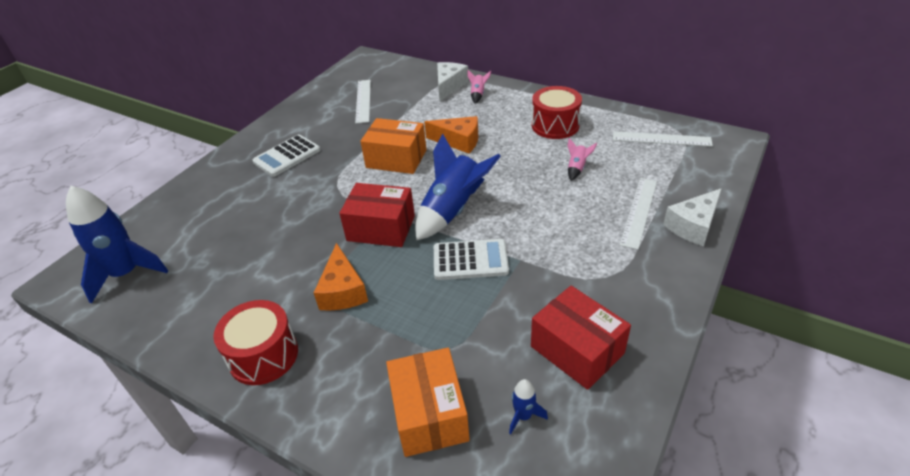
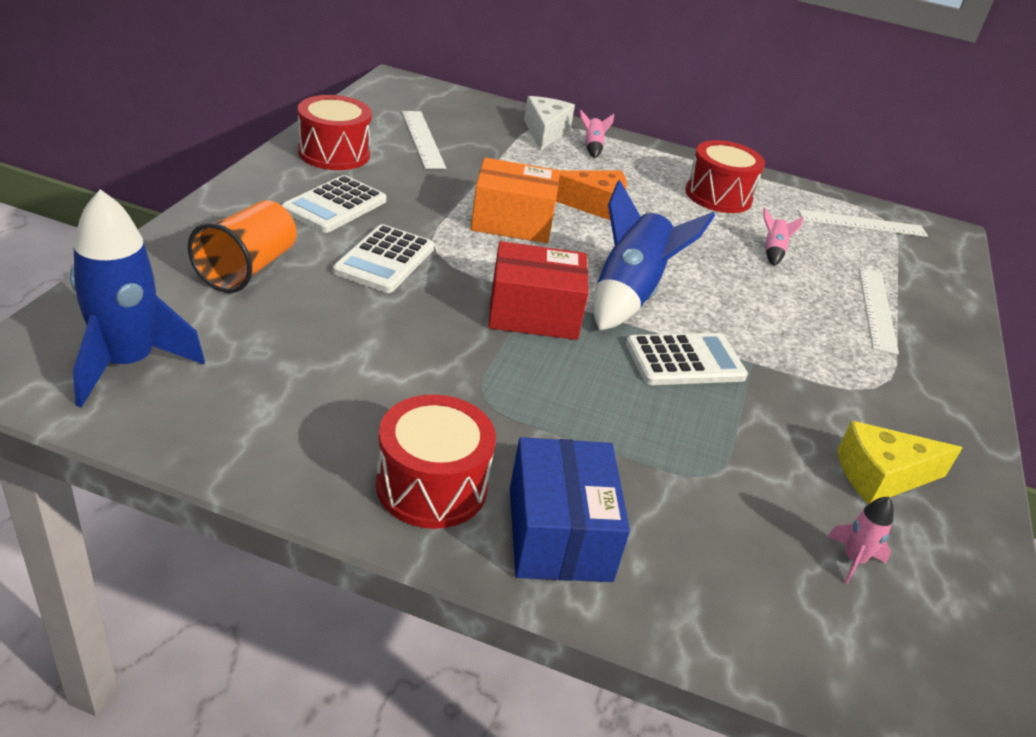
camera: 20 degrees left, 5 degrees down
(217, 206) = (248, 269): none -> orange cup
(301, 194) = (385, 260): none -> white calculator
(302, 117) = (334, 153): none -> red drum
(328, 390) = (559, 533): none -> blue box
(342, 290) = (515, 396): orange cheese -> none
(429, 414) = (724, 561): orange box -> none
(523, 416) = (853, 560): blue rocket -> pink rocket
(577, 350) = (881, 476): red box -> yellow cheese
(693, 226) = (950, 329): white cheese -> none

